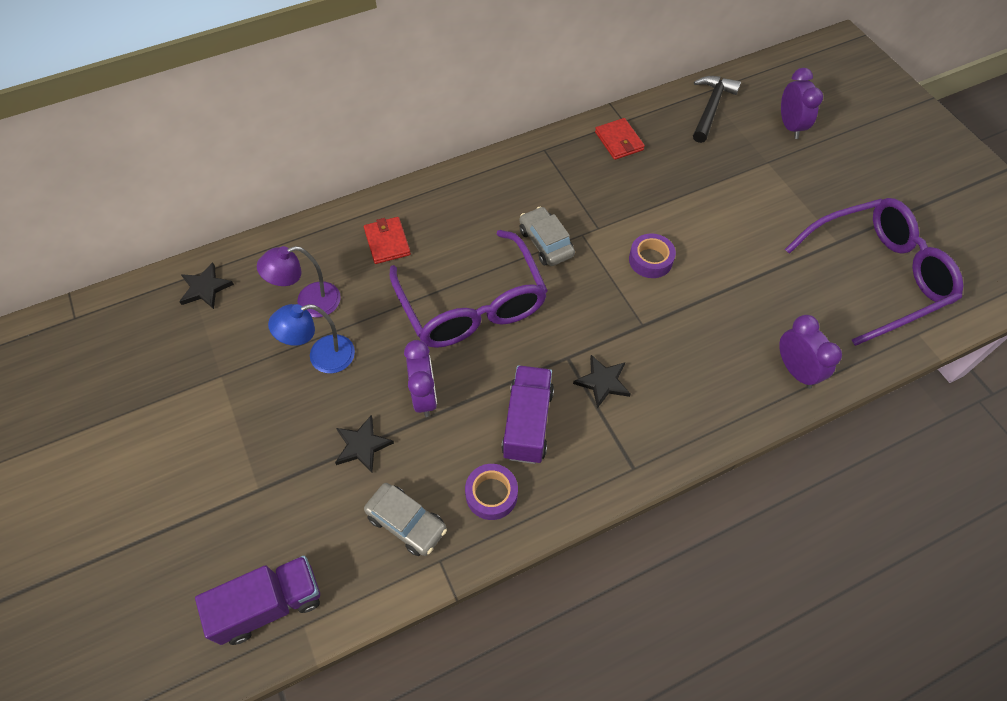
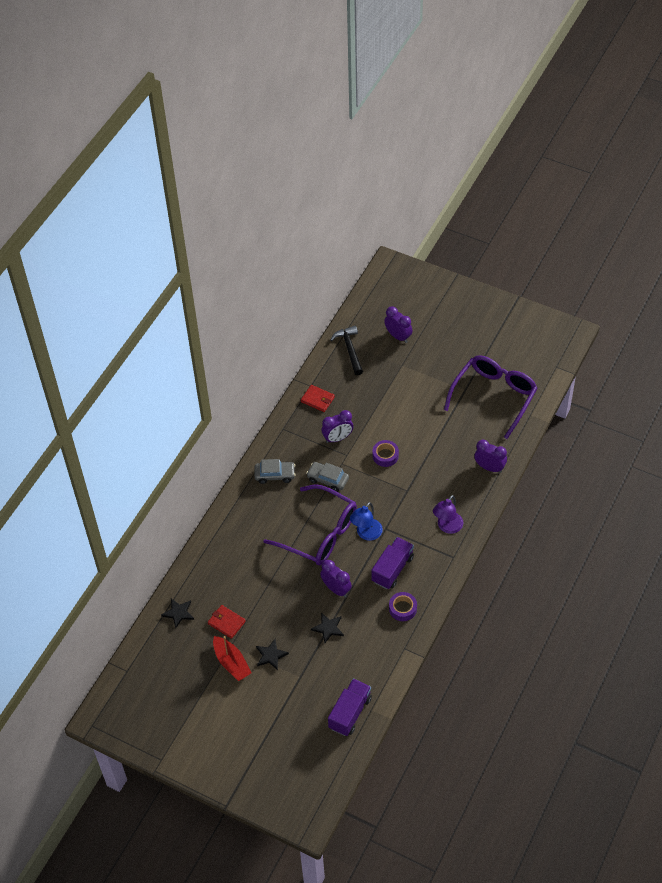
camera: 35 degrees left, 5 degrees down
(197, 400) = (231, 662): none -> red boat
(309, 302) = (239, 585): purple lamp -> purple lamp (447, 527)
(322, 357) = (271, 604): blue lamp -> blue lamp (366, 534)
(387, 242) = (248, 530): red wallet -> red wallet (226, 622)
(406, 523) = (377, 644): grey car -> grey car (275, 475)
(527, 423) = (392, 569): purple truck -> purple truck turned 60 degrees clockwise
(602, 382) = (410, 529): black star -> black star (271, 655)
(604, 200) = (337, 438): none -> purple clock

